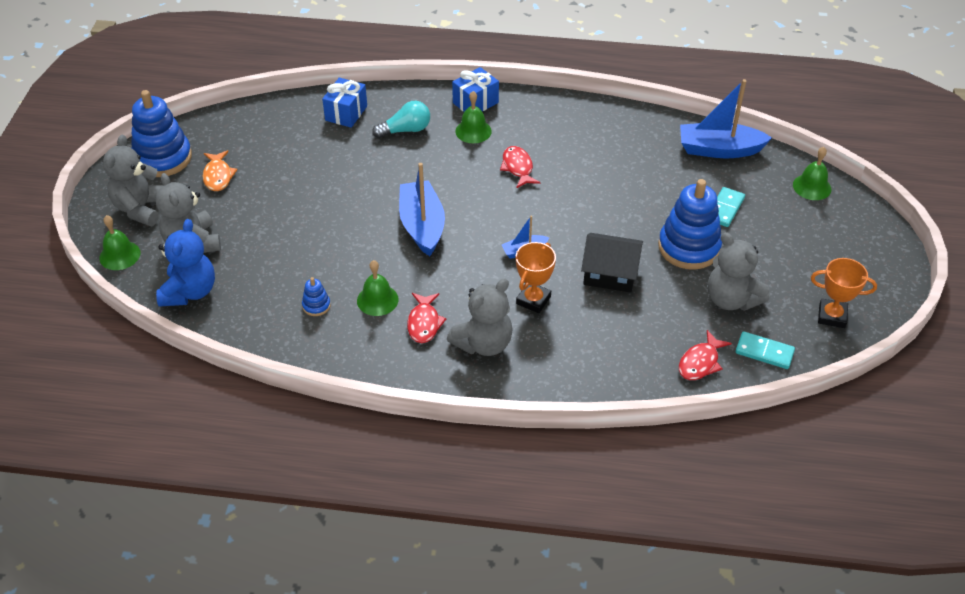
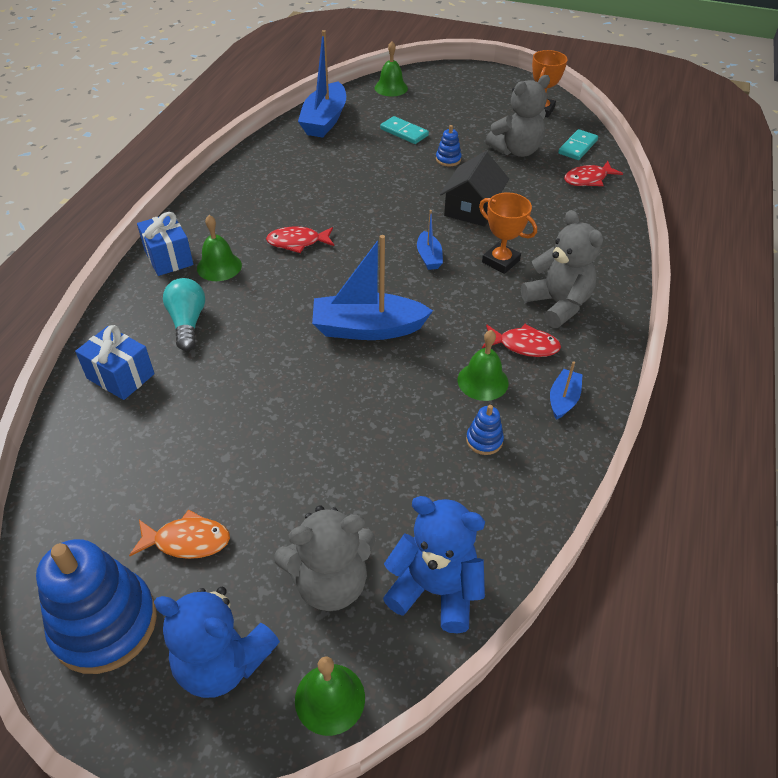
camera: 80 degrees left, 0 degrees up
(141, 208) = (222, 662): grey teddy bear -> blue teddy bear
(366, 351) = (563, 399): none -> blue boat
(689, 247) = (448, 159): blue stacking toy -> blue stacking toy, size x0.43
(700, 362) = (588, 179): red fish -> red fish turned 105 degrees clockwise

